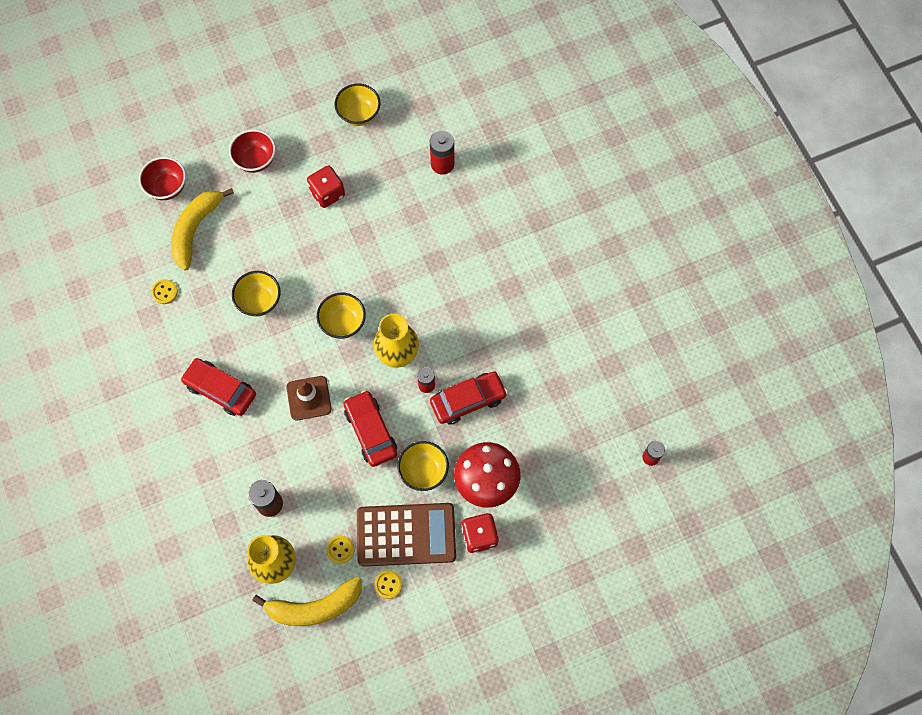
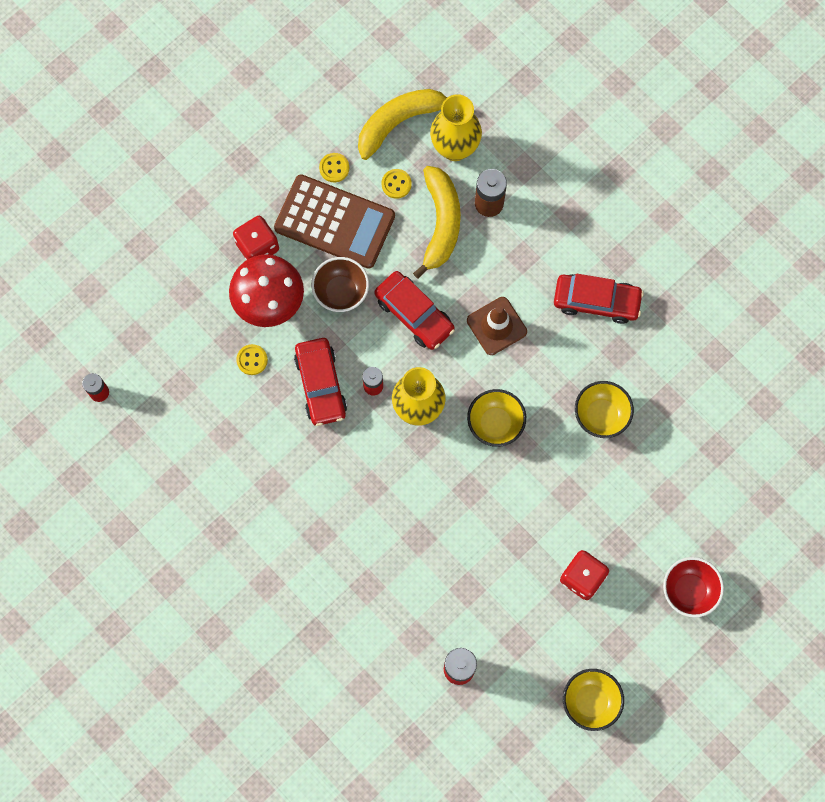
camera: 160 degrees right, 5 degrees up
(164, 292) = (713, 388): yellow button -> yellow button (252, 360)
(167, 187) = (776, 516): red bowl -> none
(195, 230) = (716, 475): yellow banana -> yellow banana (441, 223)
(406, 534) = (334, 222): brown calculator -> brown calculator turned 135 degrees counterclockwise
(423, 471) = (341, 292): yellow bowl -> brown bowl
(468, 400) = (320, 385): red car -> red car turned 60 degrees counterclockwise

